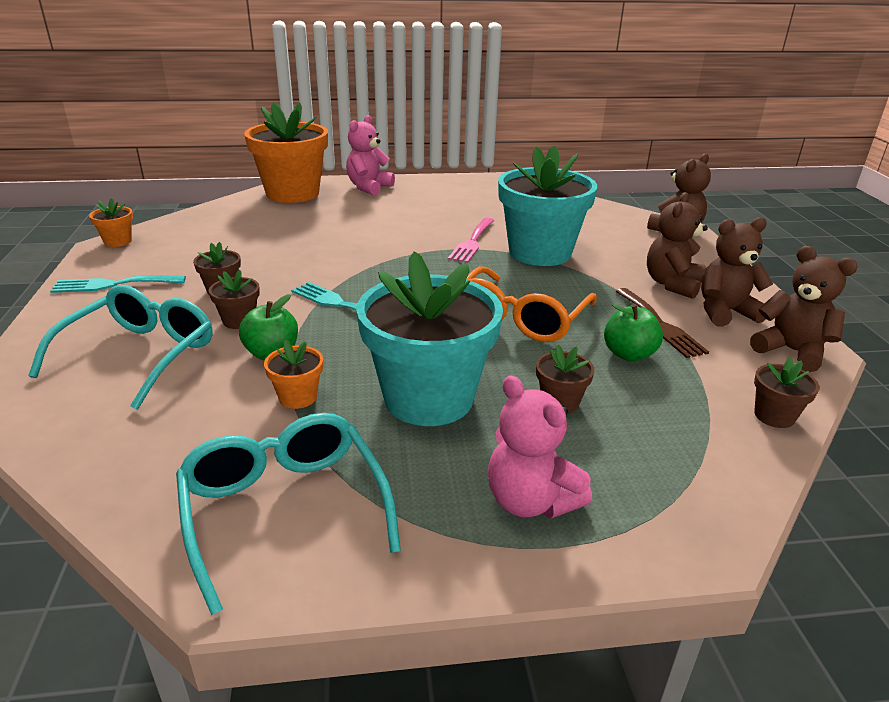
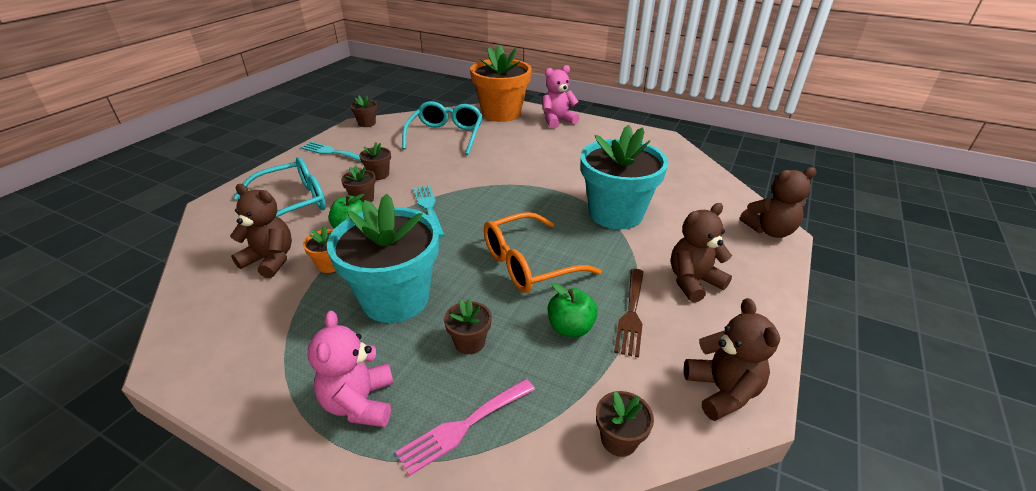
camera: 35 degrees right, 5 degrees up
(118, 241) = (367, 123): orange flower pot -> brown flower pot
(284, 509) = (241, 333): turquoise glasses -> turquoise glasses (446, 135)
(472, 242) = (574, 188): pink fork -> pink fork (463, 427)
(725, 312) = (708, 327): brown teddy bear -> brown teddy bear (270, 260)

